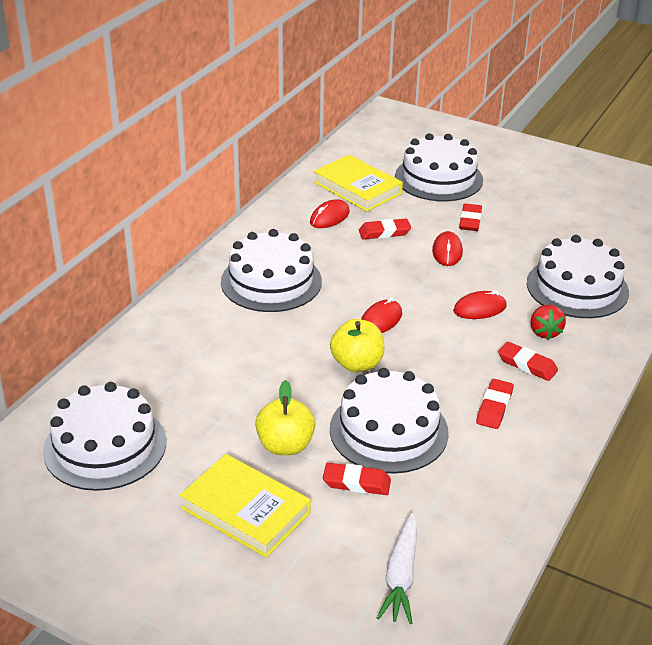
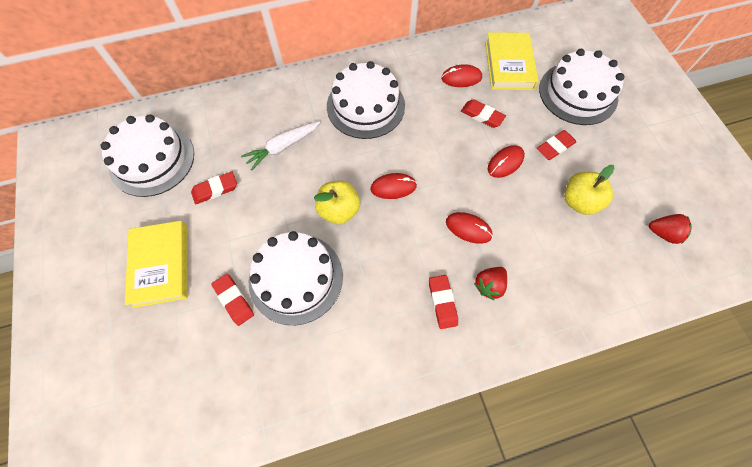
camera: 45 degrees right, 30 degrees up
(285, 445) = (231, 237): yellow apple -> yellow apple (579, 201)
(401, 576) = (176, 391): white carrot -> white carrot (283, 147)
(494, 407) = (378, 318): red eraser -> red eraser (215, 189)
(577, 287) = (562, 266): white cake -> none
(613, 228) = (663, 233): none -> red strawberry

